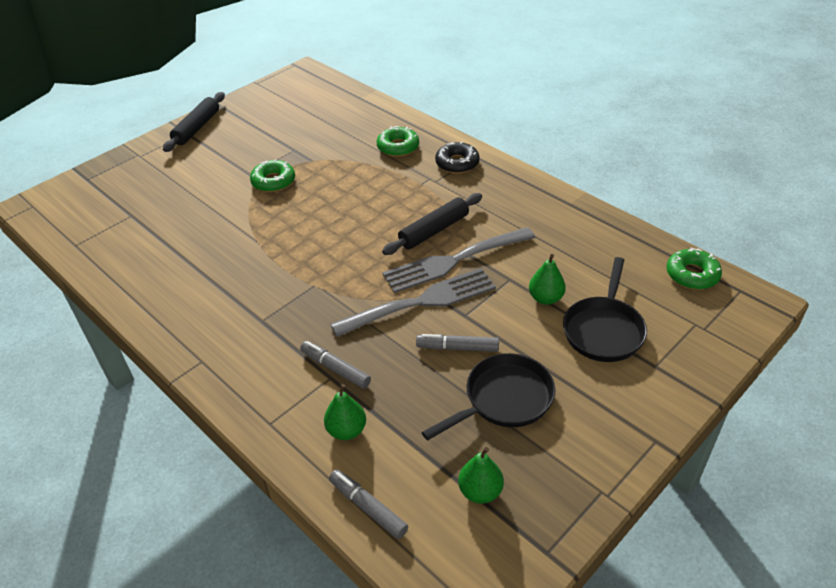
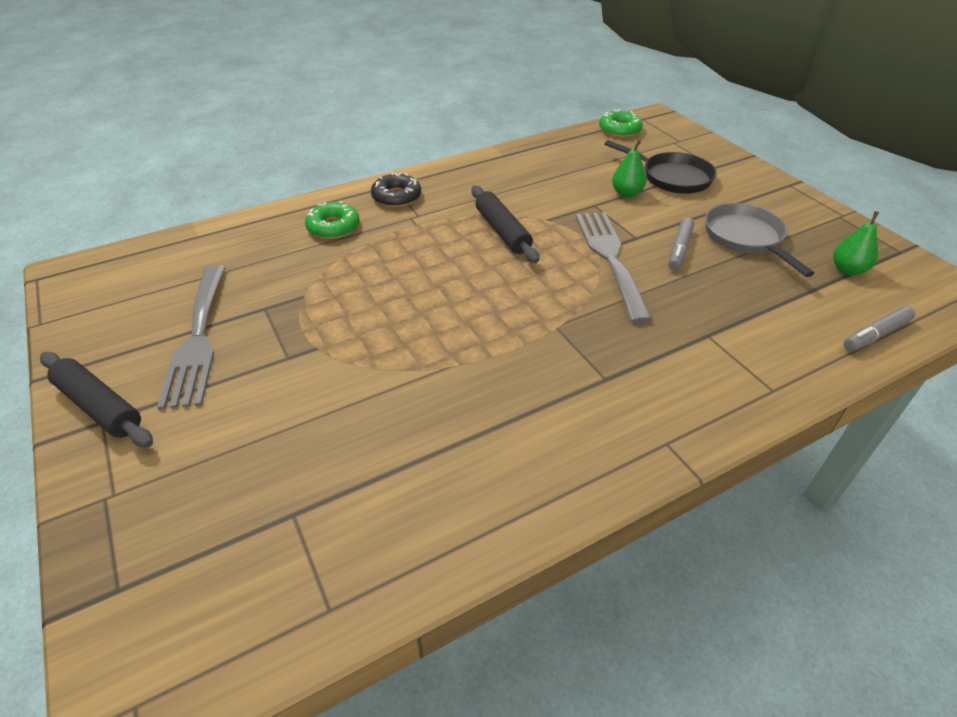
camera: 75 degrees left, 0 degrees up
(273, 181) = (324, 336): green donut -> none
(335, 369) = (696, 329): grey marker -> none
(346, 430) = (782, 334): green pear -> none
(454, 260) = (555, 228): grey fork -> grey fork (198, 337)
(504, 399) = (746, 238): black pan -> grey pan

